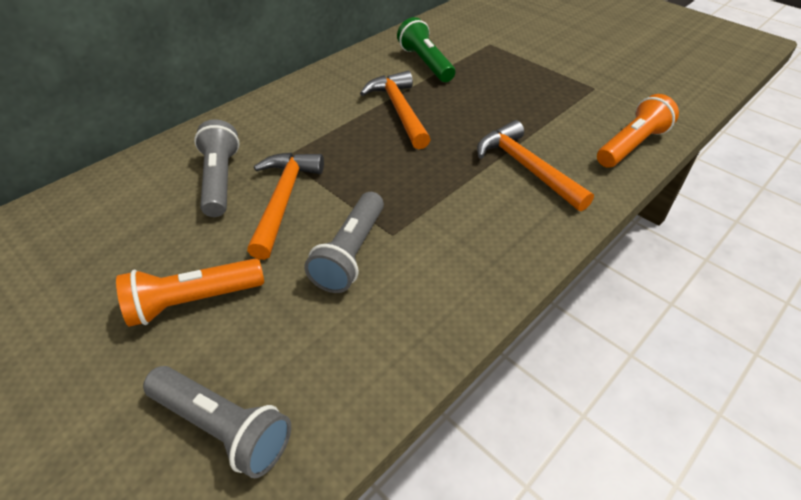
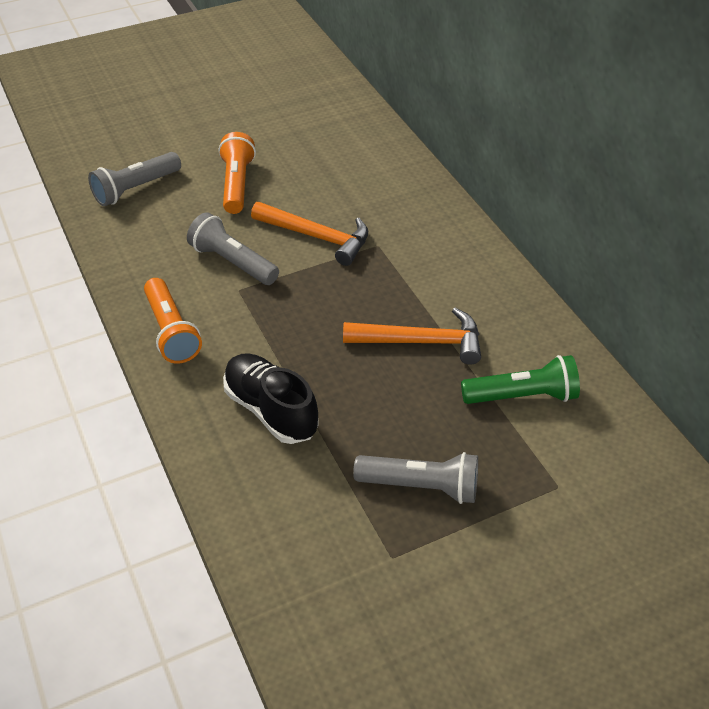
camera: 110 degrees right, 0 degrees up
(220, 180) = (363, 206): grey flashlight -> grey flashlight (421, 486)
(526, 167) = (271, 410): orange hammer -> black shoe
(631, 145) = (256, 526): orange flashlight -> orange flashlight (171, 331)

